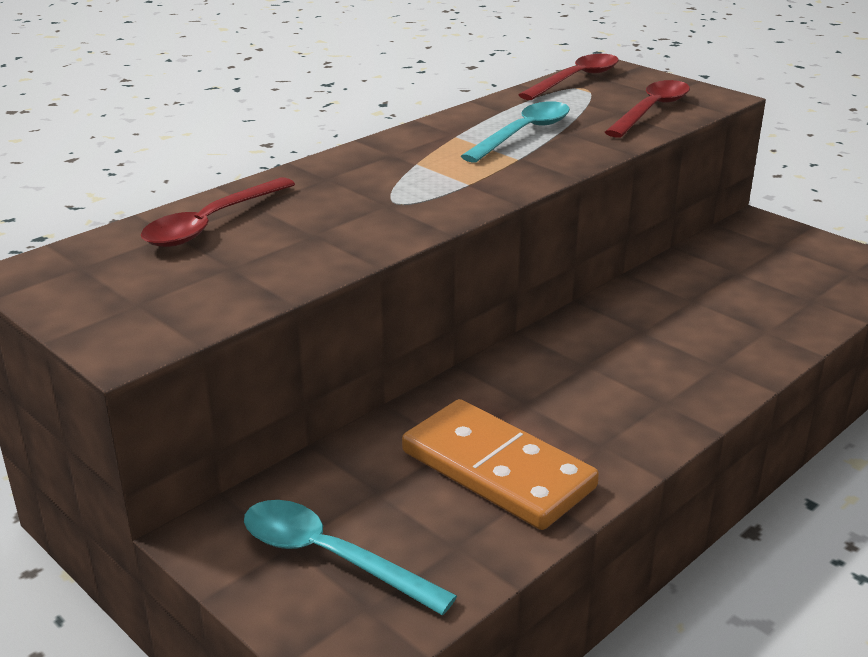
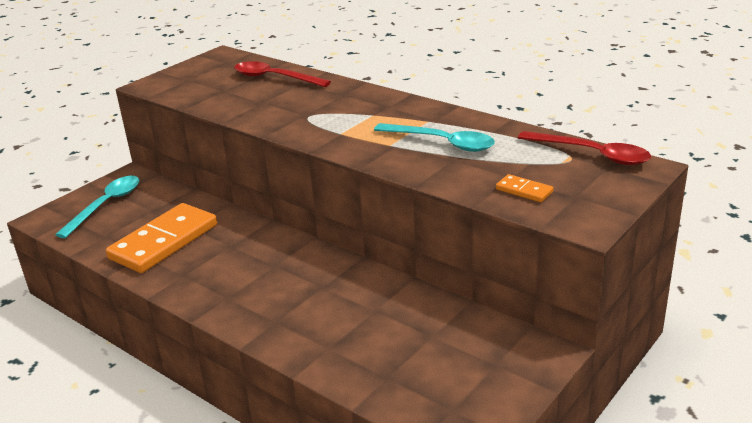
camera: 85 degrees right, 0 degrees up
(651, 110) = (524, 190): red spoon -> orange domino

